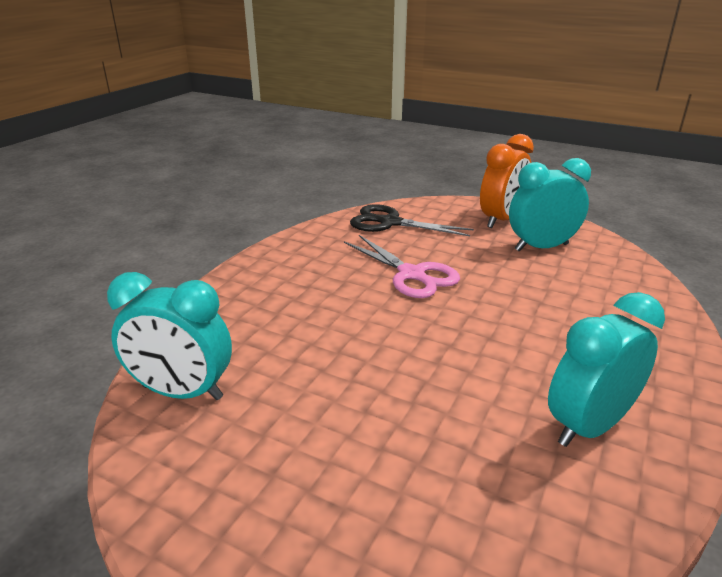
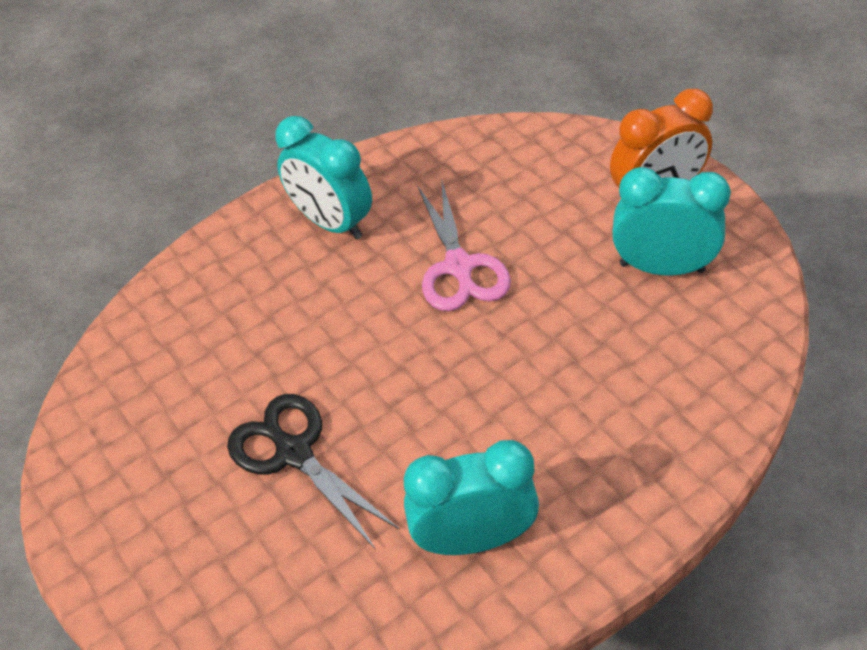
camera: 30 degrees right, 20 degrees up
(182, 392) = (140, 359): turquoise clock -> turquoise clock (332, 223)
(390, 222) = (502, 162): black scissors -> black scissors (294, 453)

